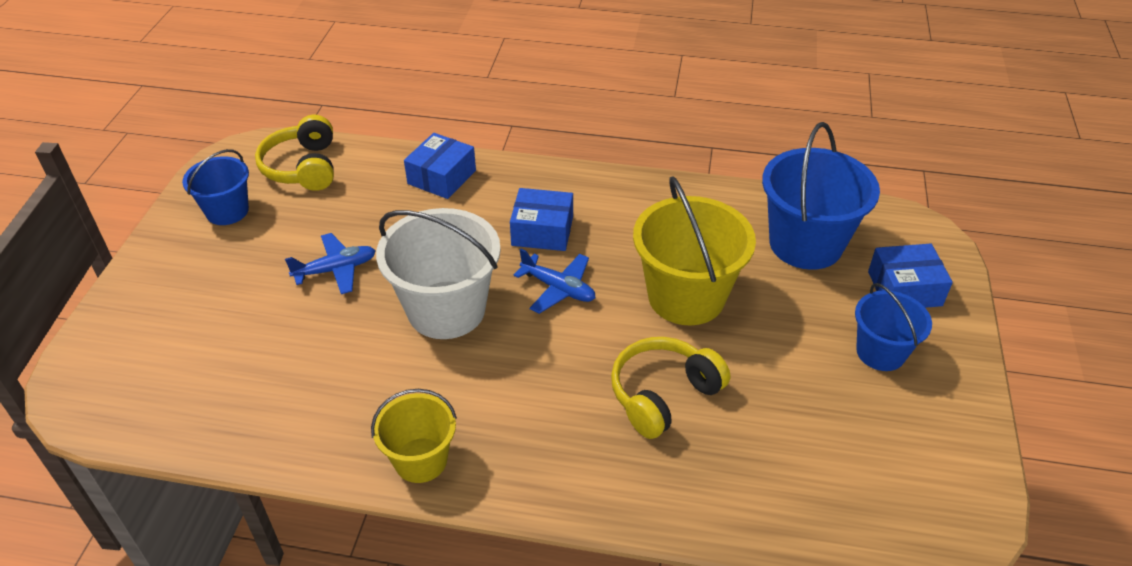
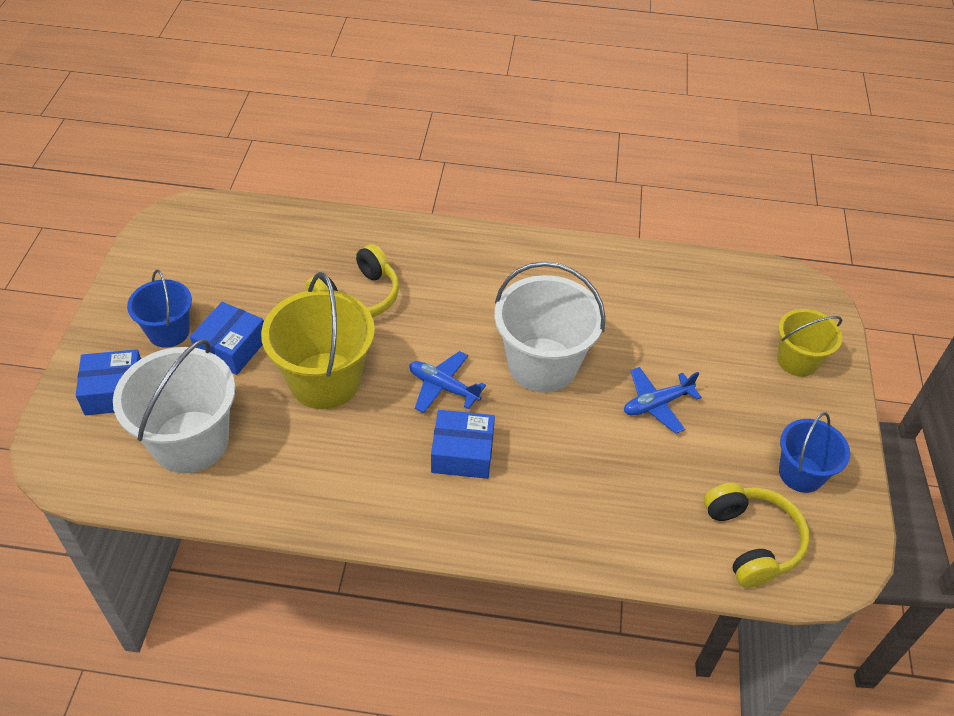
camera: 175 degrees right, 5 degrees up
(420, 460) = (535, 253): yellow bucket -> yellow bucket (797, 360)
(442, 177) = (585, 529): blue box -> blue box (231, 348)
(805, 244) = (190, 441): blue bucket -> white bucket

